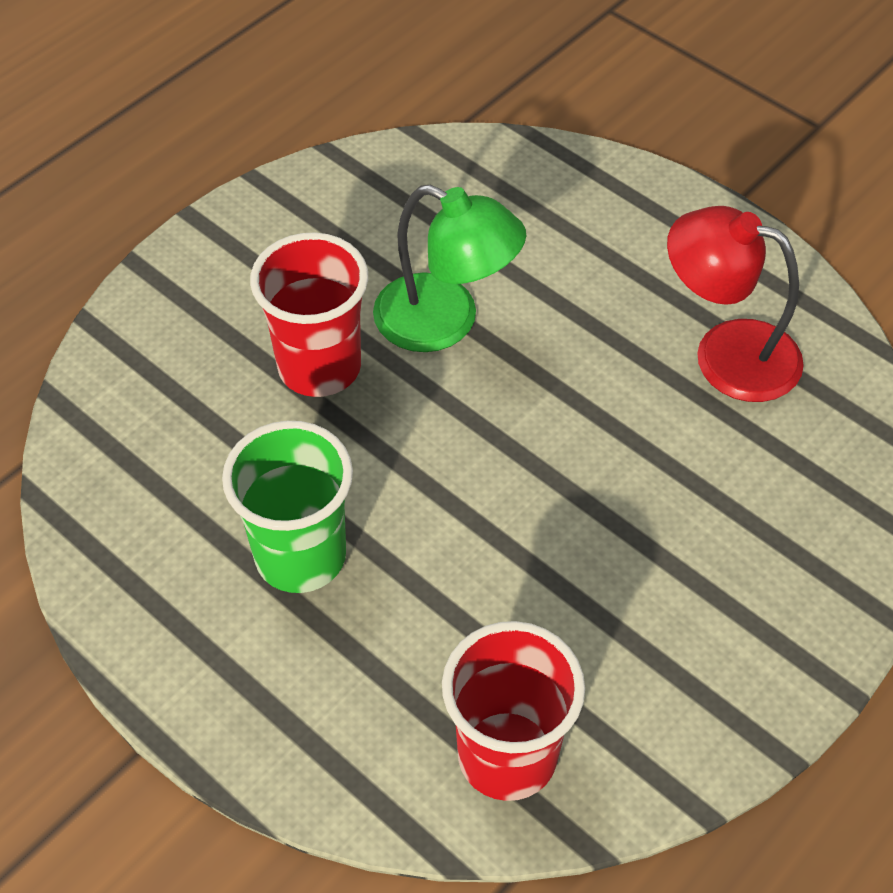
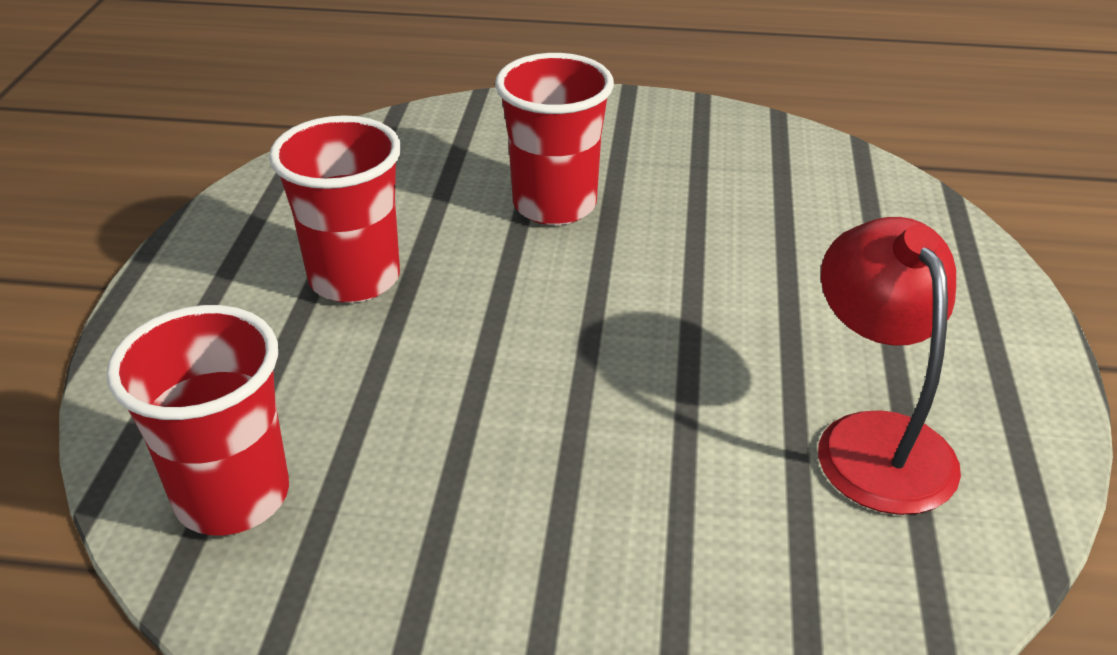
camera: 55 degrees right, 15 degrees down
(300, 556) = (354, 278): green cup -> red cup
(445, 322) = (680, 246): green lamp -> none

